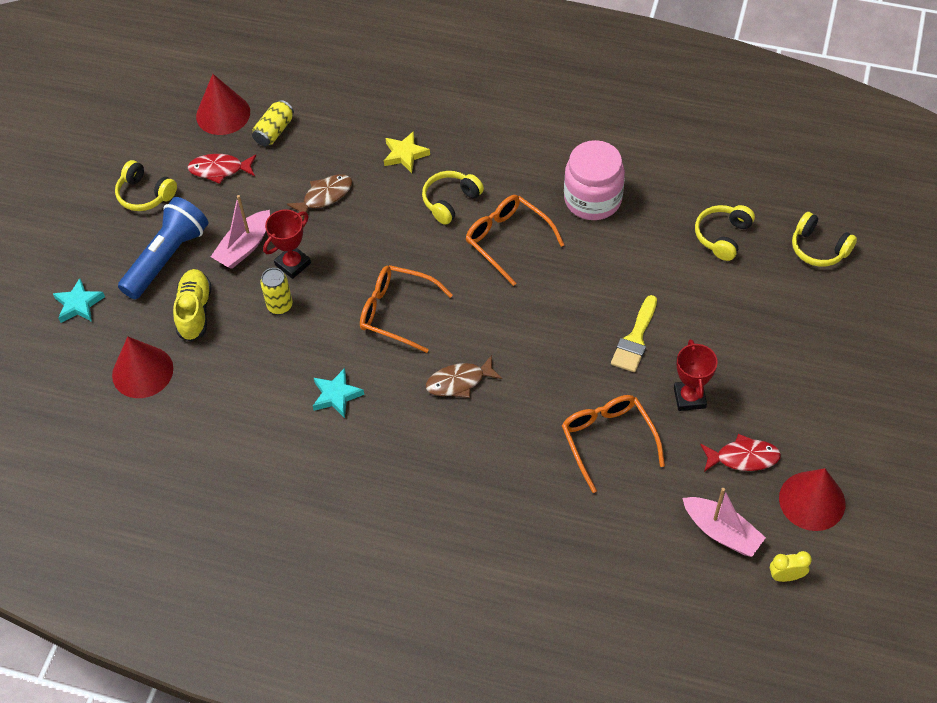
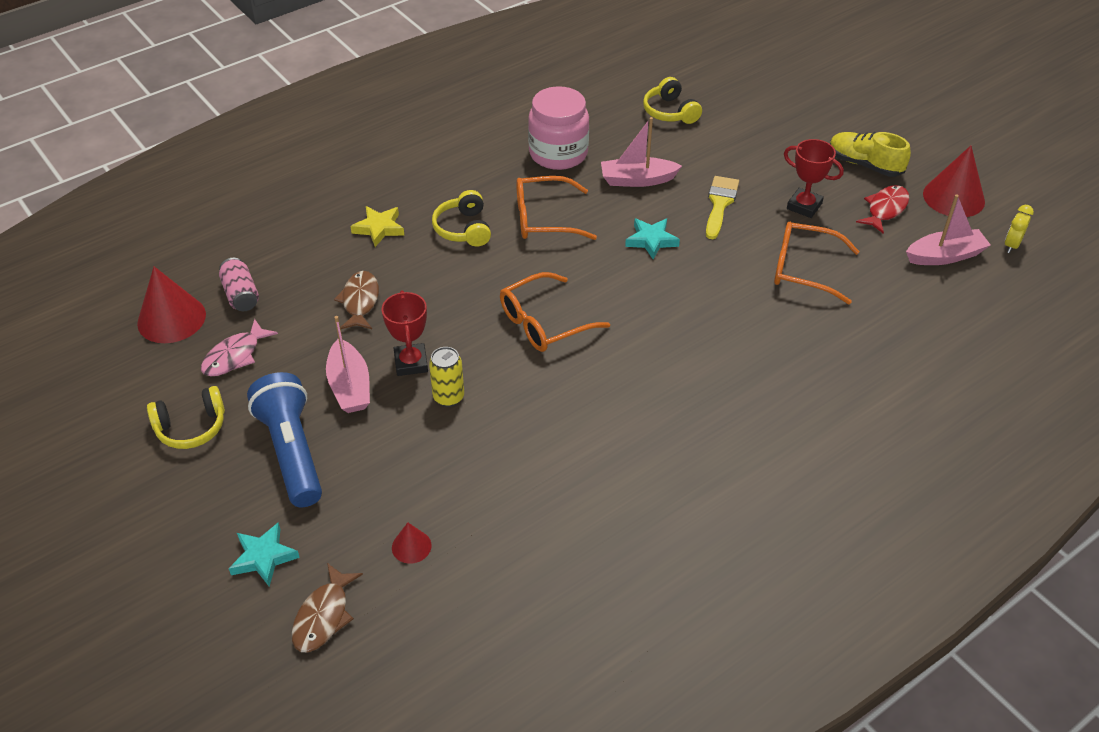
camera: 55 degrees left, 10 degrees down
(142, 371) = (411, 546): red cone -> red cone, size x0.50
(195, 311) = (383, 464): yellow shoe -> yellow shoe (864, 164)
(219, 170) = (235, 356): red fish -> pink fish
(274, 131) = (241, 295): yellow can -> pink can
(336, 395) = (593, 411): turquoise star -> turquoise star (651, 240)
(459, 382) = (660, 323): brown fish -> brown fish (324, 616)
(611, 268) = (637, 180): none -> pink boat
(635, 339) = (720, 204): yellow brush -> yellow brush turned 135 degrees counterclockwise
(819, 248) = (731, 77): yellow headphones -> none

